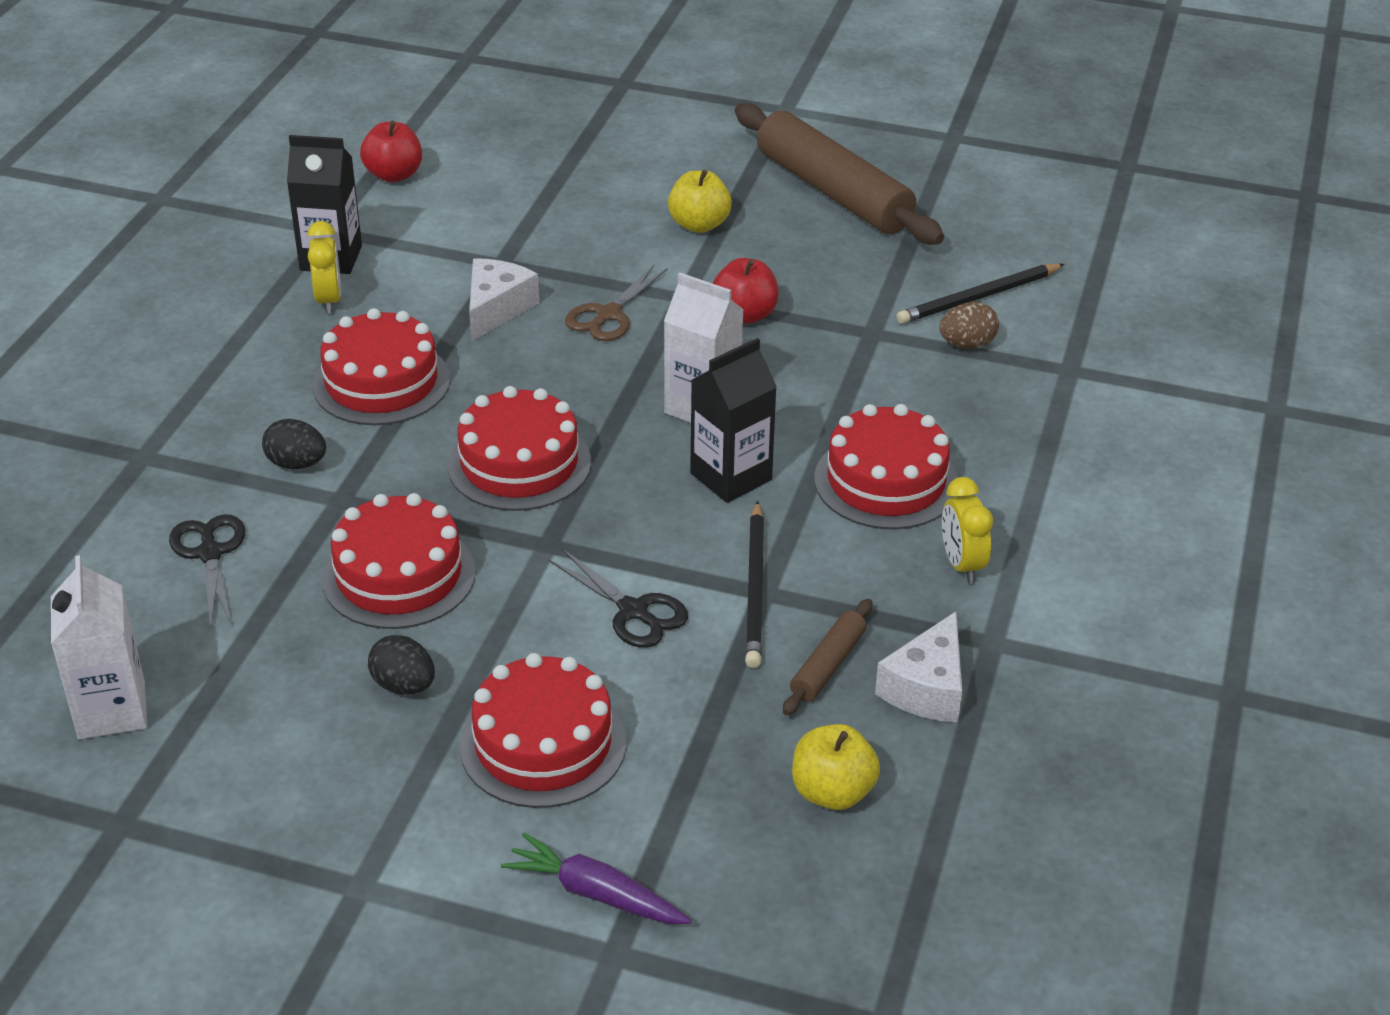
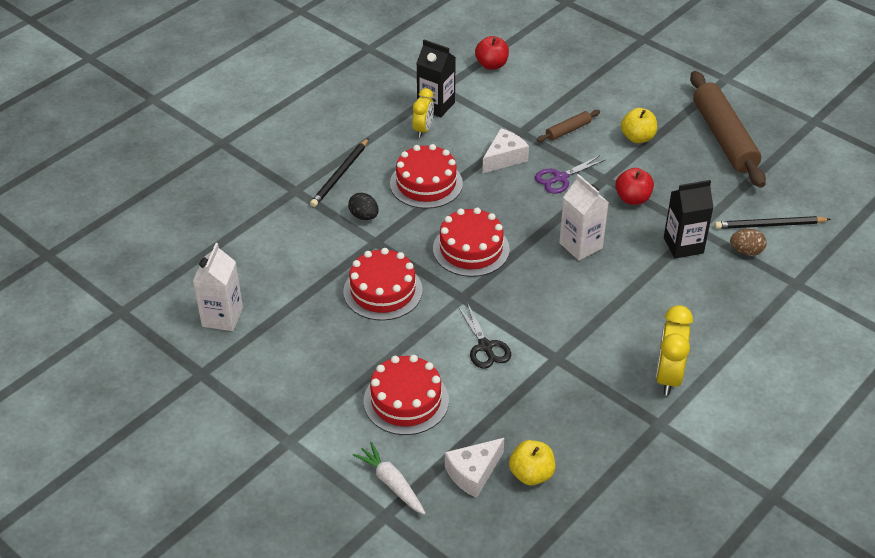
camera: 25 degrees right, 5 degrees up
(210, 553) = (302, 251): black scissors -> none
(404, 685) = (357, 349): black egg -> none
(595, 893) = (391, 483): purple carrot -> white carrot
(608, 315) = (560, 178): brown scissors -> purple scissors
(731, 477) = (574, 289): black carton -> black carton (683, 245)
(755, 588) = (552, 354): black pencil -> black pencil (340, 175)
(828, 665) = (566, 408): brown rolling pin -> brown rolling pin (568, 130)
(886, 481) = (654, 317): red cake -> none
(927, 688) = (610, 437): white cheese -> white cheese (473, 473)
(961, 565) = (668, 377): yellow clock -> yellow clock, size x1.54

